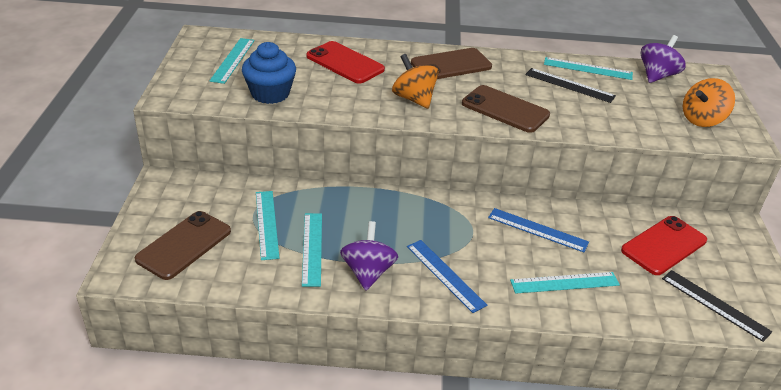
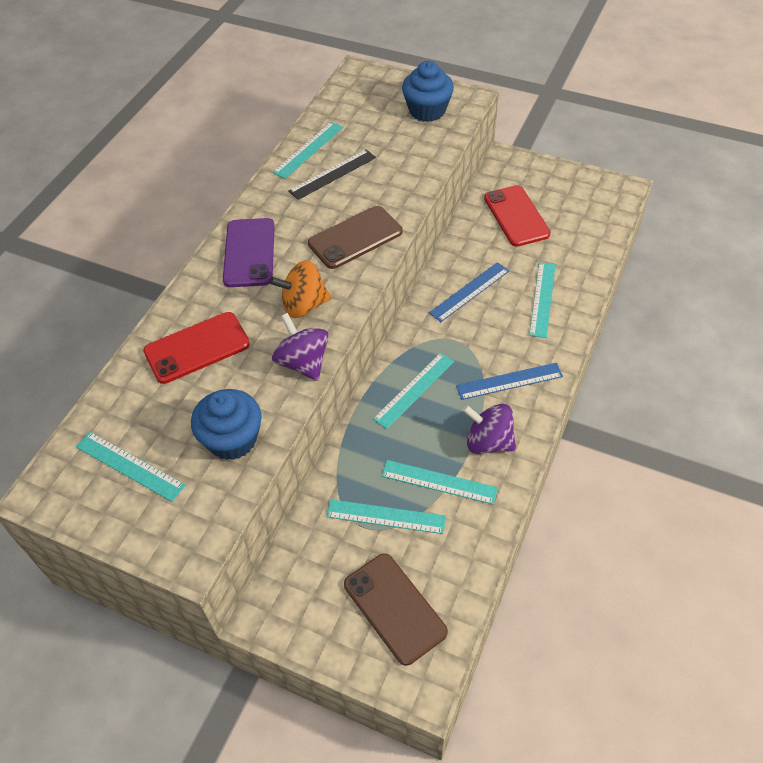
camera: 65 degrees left, 15 degrees up
(402, 216) = (414, 390): none -> turquoise ruler
(451, 65) = (249, 253): brown phone -> purple phone
(657, 76) = (344, 108): purple spinning top -> purple spinning top (303, 362)
(702, 120) = (427, 110): orange spinning top -> blue cupcake
(715, 304) = (591, 216): black ruler -> none

